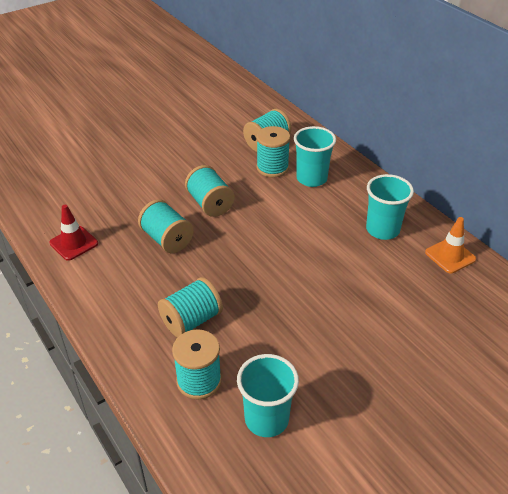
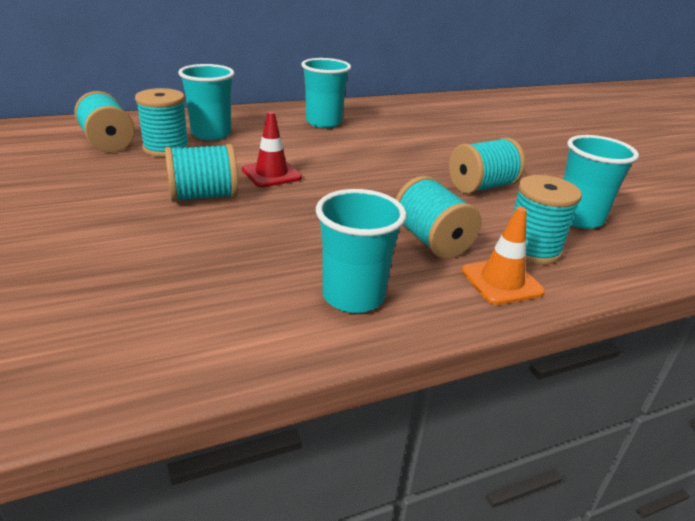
camera: 80 degrees left, 10 degrees down
(74, 243) = (204, 334): red traffic cone -> red traffic cone (271, 174)
(115, 290) = (353, 296): none -> turquoise cup
(167, 239) = (259, 238): turquoise spool -> turquoise spool (481, 187)
(450, 256) = (374, 108): orange traffic cone -> orange traffic cone (501, 281)

